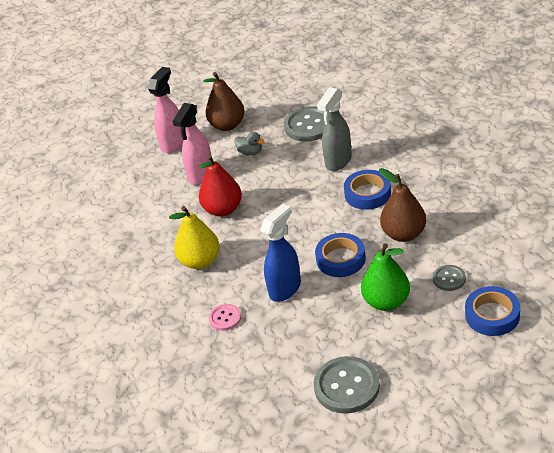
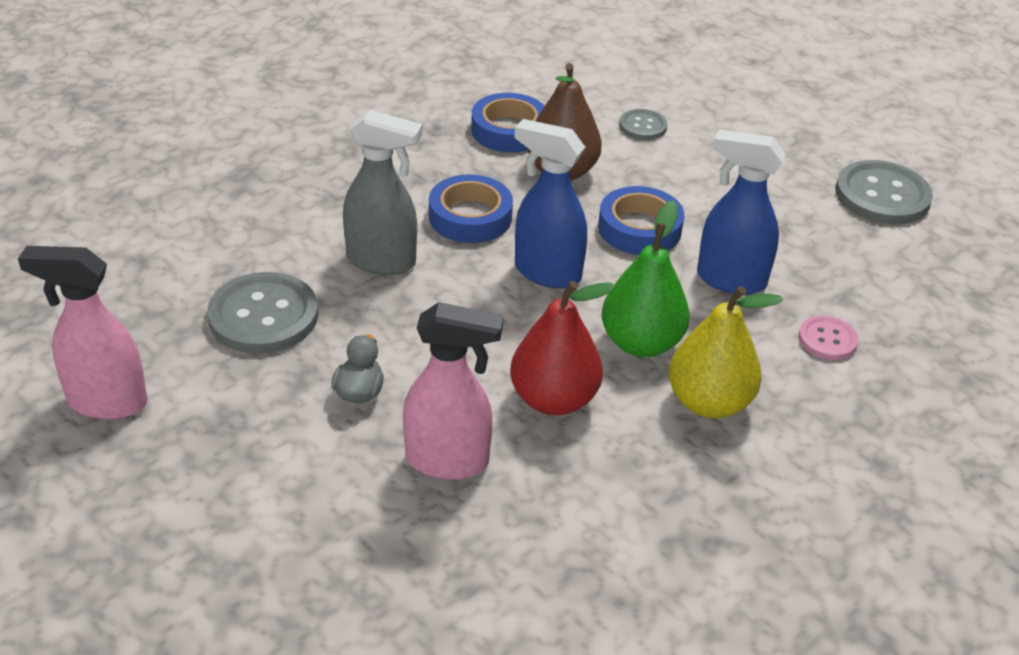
camera: 115 degrees left, 0 degrees up
(173, 143) = (329, 545): pink spray bottle -> pink spray bottle (106, 402)
(227, 125) = (255, 453): brown pear -> none
(312, 217) = (546, 272): none -> blue spray bottle
(386, 302) = (711, 176): green pear -> green pear (641, 343)
(492, 315) = (695, 91): blue tape -> blue tape (509, 130)

